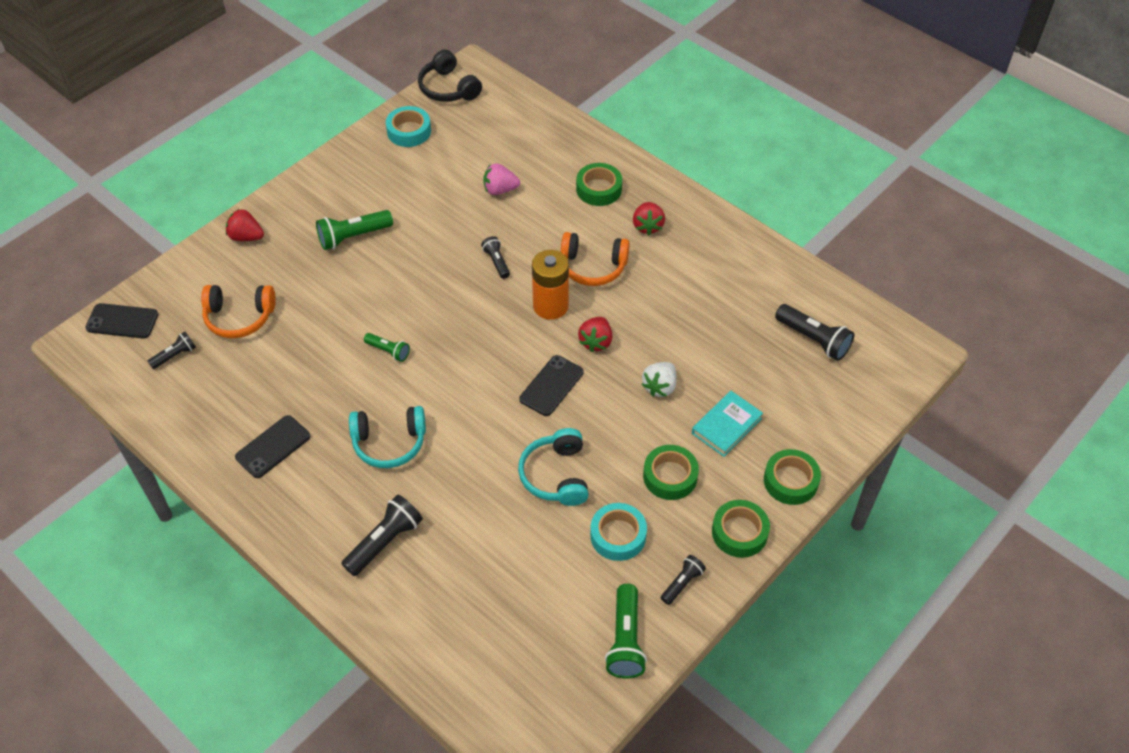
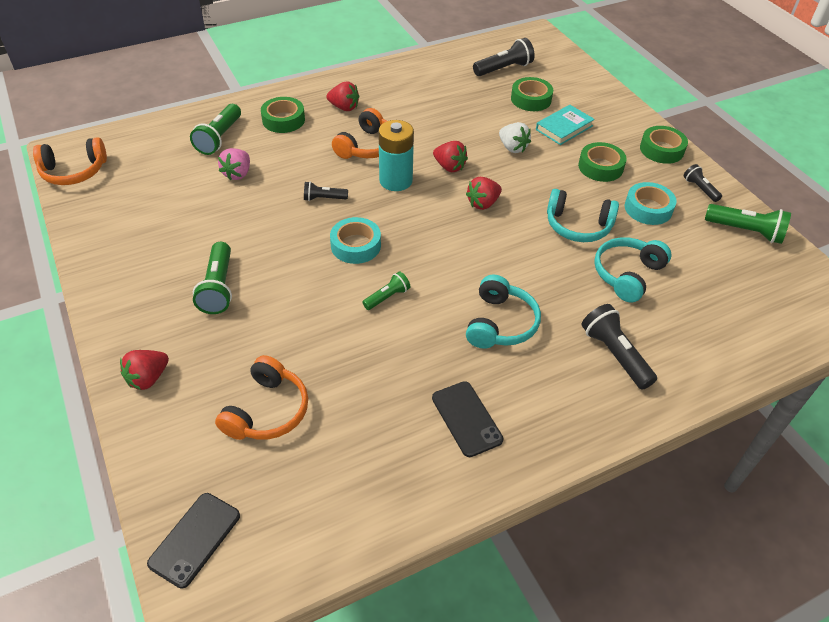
camera: 70 degrees left, 5 degrees down
(175, 355) = (287, 488): black flashlight -> none
(409, 131) = (106, 212): turquoise tape -> turquoise tape (356, 245)
(448, 88) = (74, 171): black headphones -> orange headphones
(500, 534) = (627, 275): none -> turquoise headphones
(544, 156) = (219, 138): none -> green flashlight
(550, 306) = (396, 181): orange battery -> turquoise battery
(551, 385) = (483, 203): black phone -> red strawberry
(726, 426) = (564, 128): turquoise book -> turquoise book turned 75 degrees clockwise
(790, 481) = (624, 115): green tape -> green tape (531, 99)

